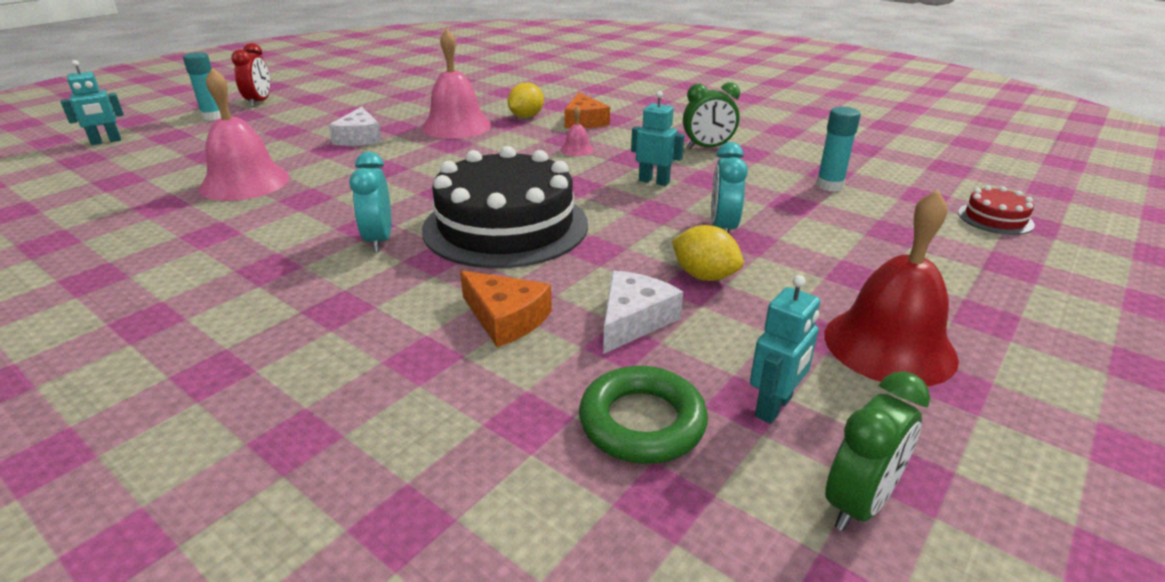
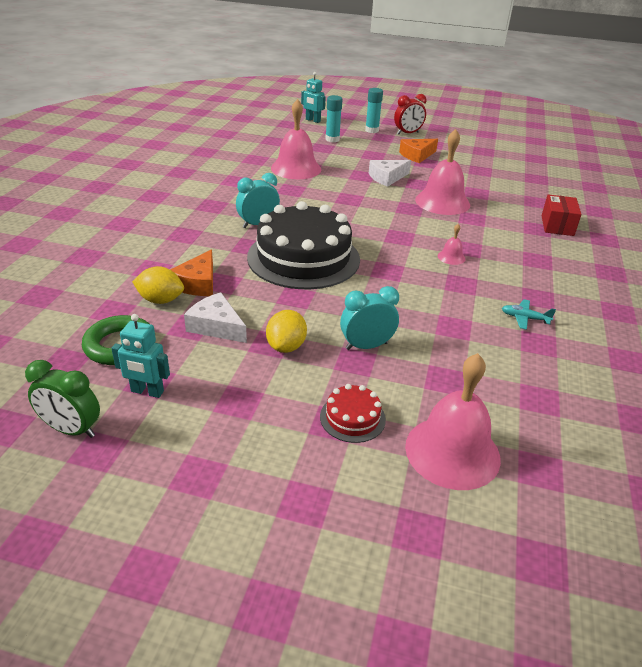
camera: 65 degrees right, 5 degrees up
(526, 117) = (493, 222): yellow lemon -> yellow lemon (160, 300)
(558, 96) = (557, 225): none -> red box
(584, 121) = (514, 248): orange cheese -> orange cheese (417, 155)
(633, 320) = (216, 326): white cheese -> white cheese turned 150 degrees counterclockwise
(654, 181) = (424, 302): turquoise robot -> none
(708, 148) = (524, 318): green clock -> turquoise plane
(829, 186) = (505, 399): turquoise glue stick -> turquoise glue stick (332, 139)
(889, 345) = (236, 442): red bell -> none
(903, 225) = (452, 452): none -> pink bell
(995, 218) = (528, 527): red cake -> red cake (352, 418)

